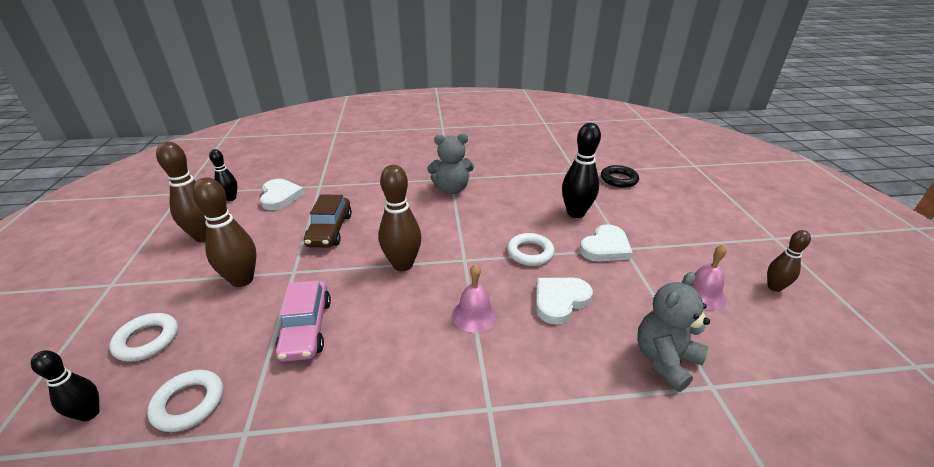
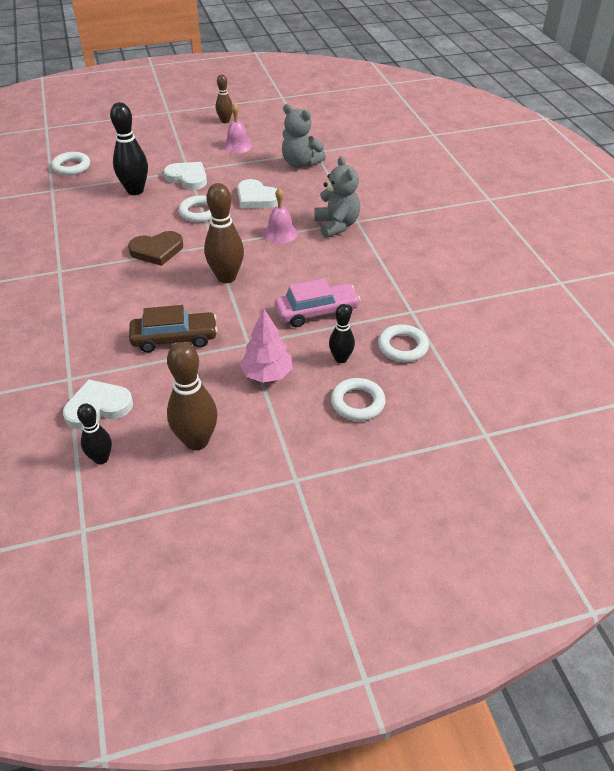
camera: 100 degrees left, 10 degrees up
(89, 413) = (431, 395): black bowling pin -> black bowling pin (341, 359)
(242, 280) = (267, 374): brown bowling pin -> pink tree
(451, 189) = (85, 267): grey teddy bear -> grey teddy bear (337, 225)
(464, 224) = (157, 250): none -> brown heart
(618, 179) = (71, 167): black ring -> white ring

